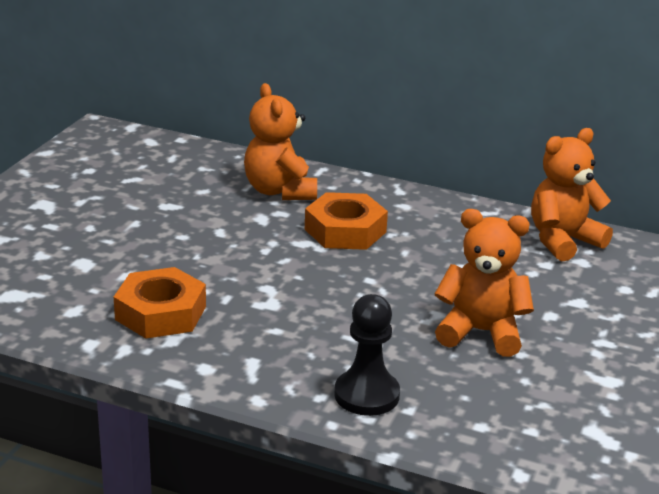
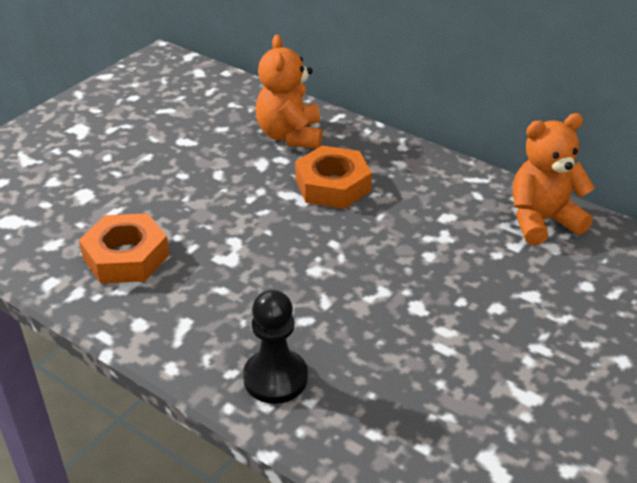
camera: 15 degrees right, 10 degrees up
(481, 332) = (417, 319): orange teddy bear -> none

